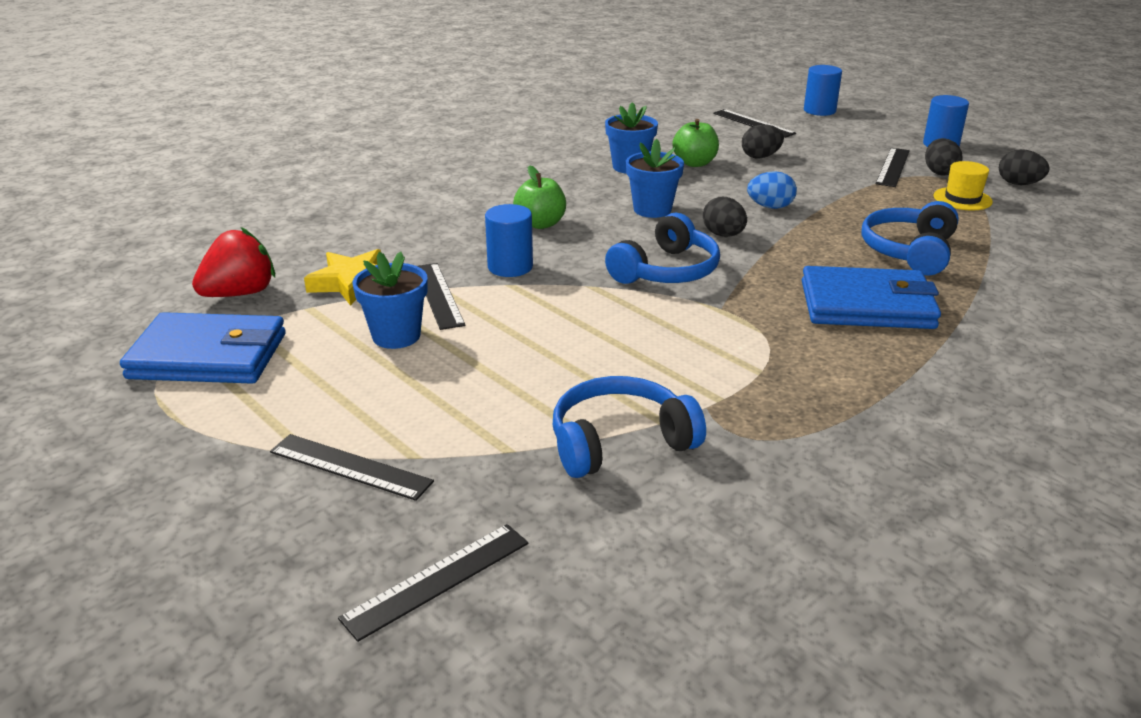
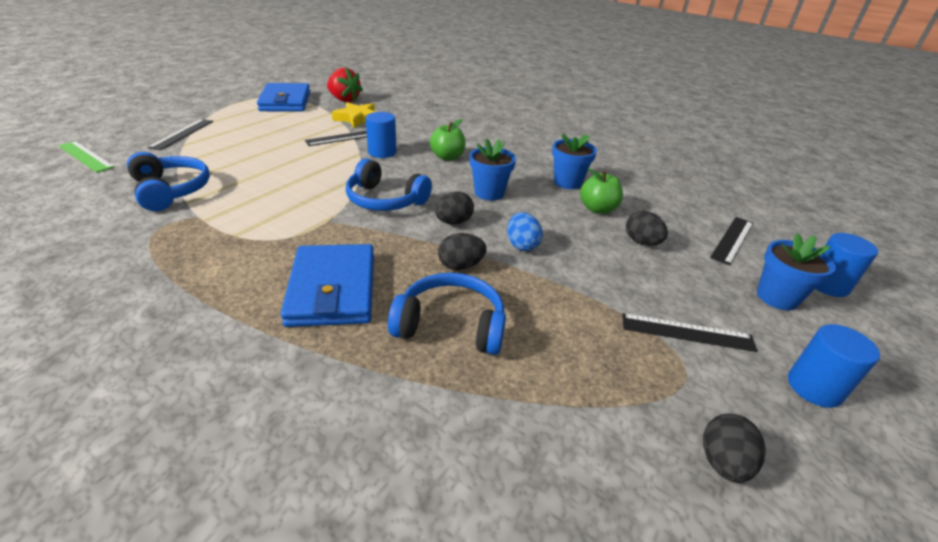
camera: 75 degrees right, 5 degrees up
(396, 336) = (299, 132): blue flower pot -> blue flower pot (777, 297)
(437, 580) = (85, 156): black ruler -> green ruler
(939, 172) = (702, 374): black egg -> black egg (460, 266)
(962, 199) = (622, 387): yellow hat -> none

